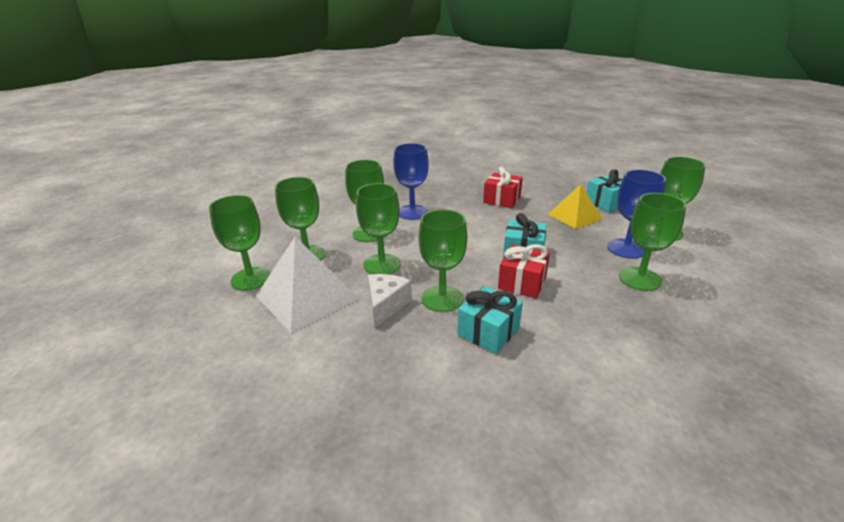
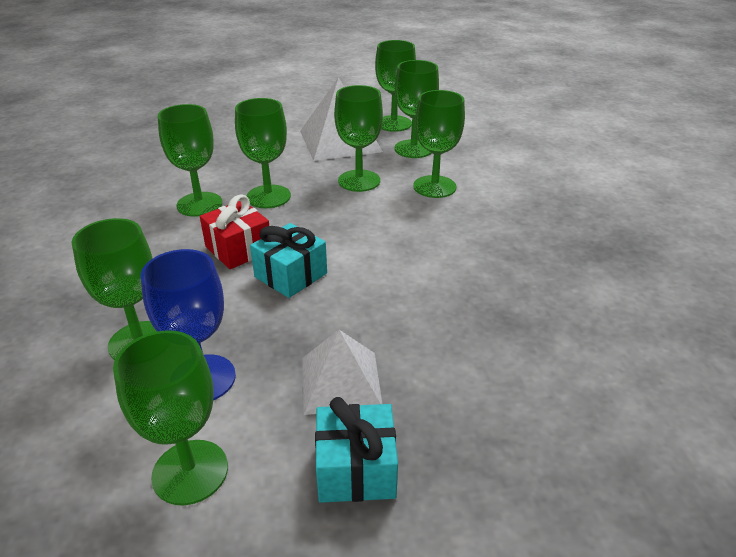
camera: 115 degrees right, 5 degrees up
(386, 305) = (290, 170): white cheese -> none
(412, 212) = (473, 227): blue goblet -> none
(488, 331) = (199, 204): turquoise gift -> green goblet
(502, 200) = (464, 325): red gift -> none
(574, 216) = (341, 382): yellow pyramid -> white pyramid

